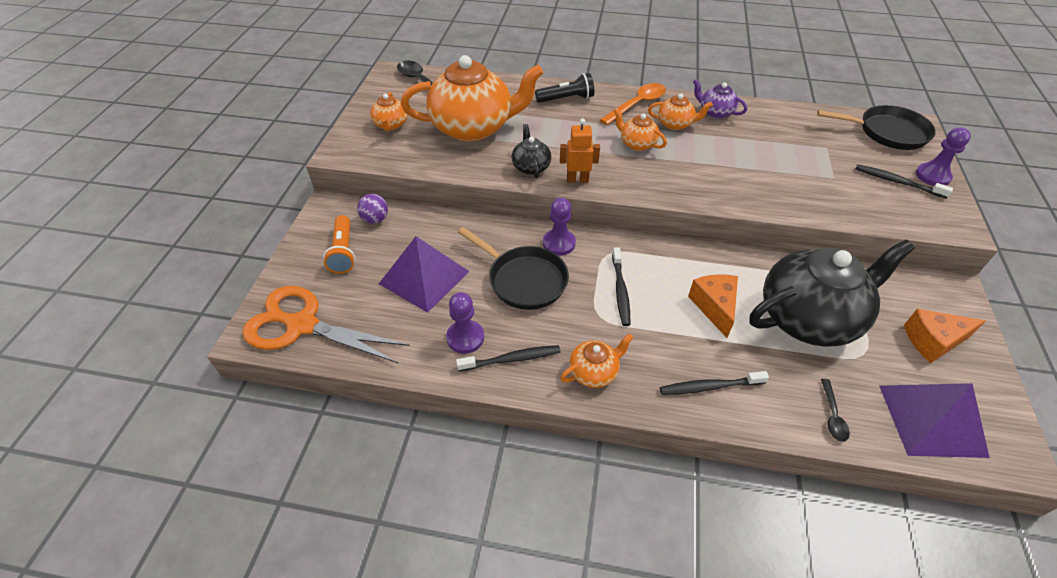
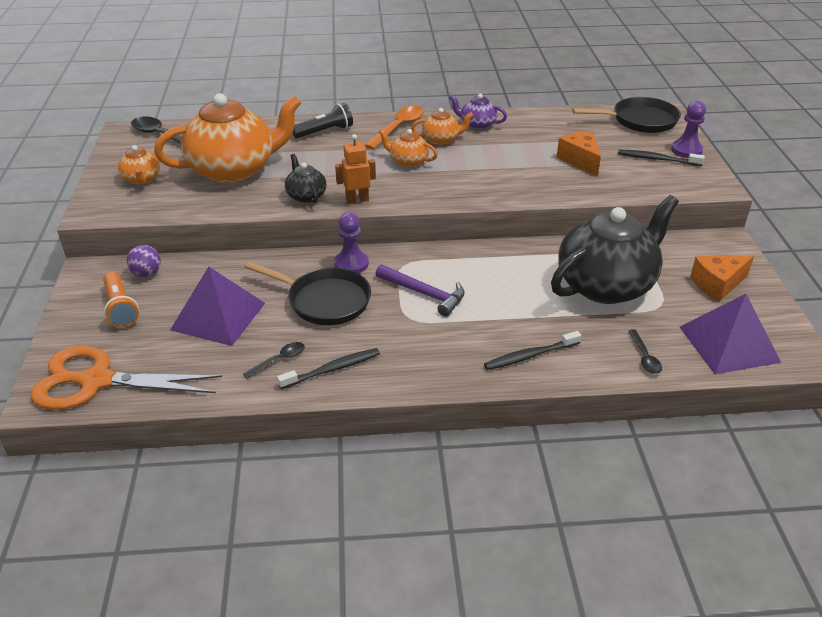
camera: 15 degrees left, 10 degrees down
(465, 338) = (279, 360): purple pawn -> black spoon
(594, 372) = (417, 364): orange teapot -> none
(620, 290) = (424, 293): black toothbrush -> purple hammer
(714, 307) = (518, 291): orange cheese -> orange cheese (580, 160)

